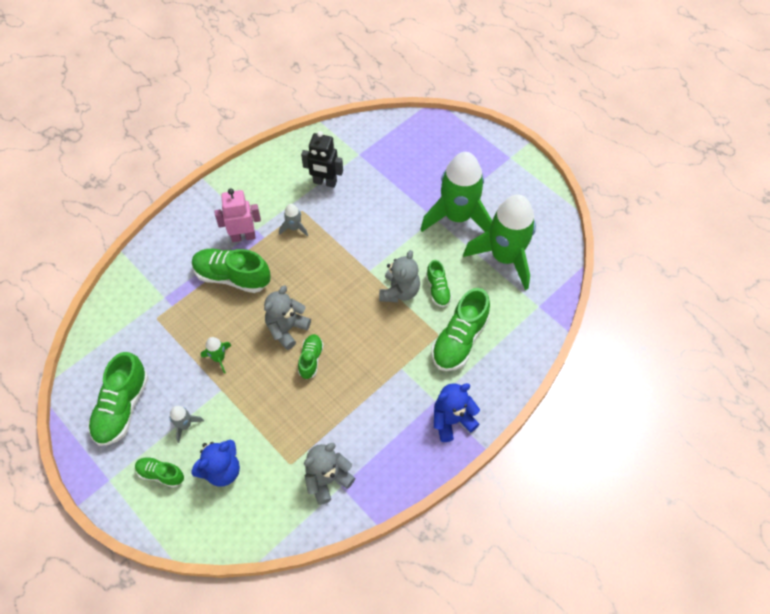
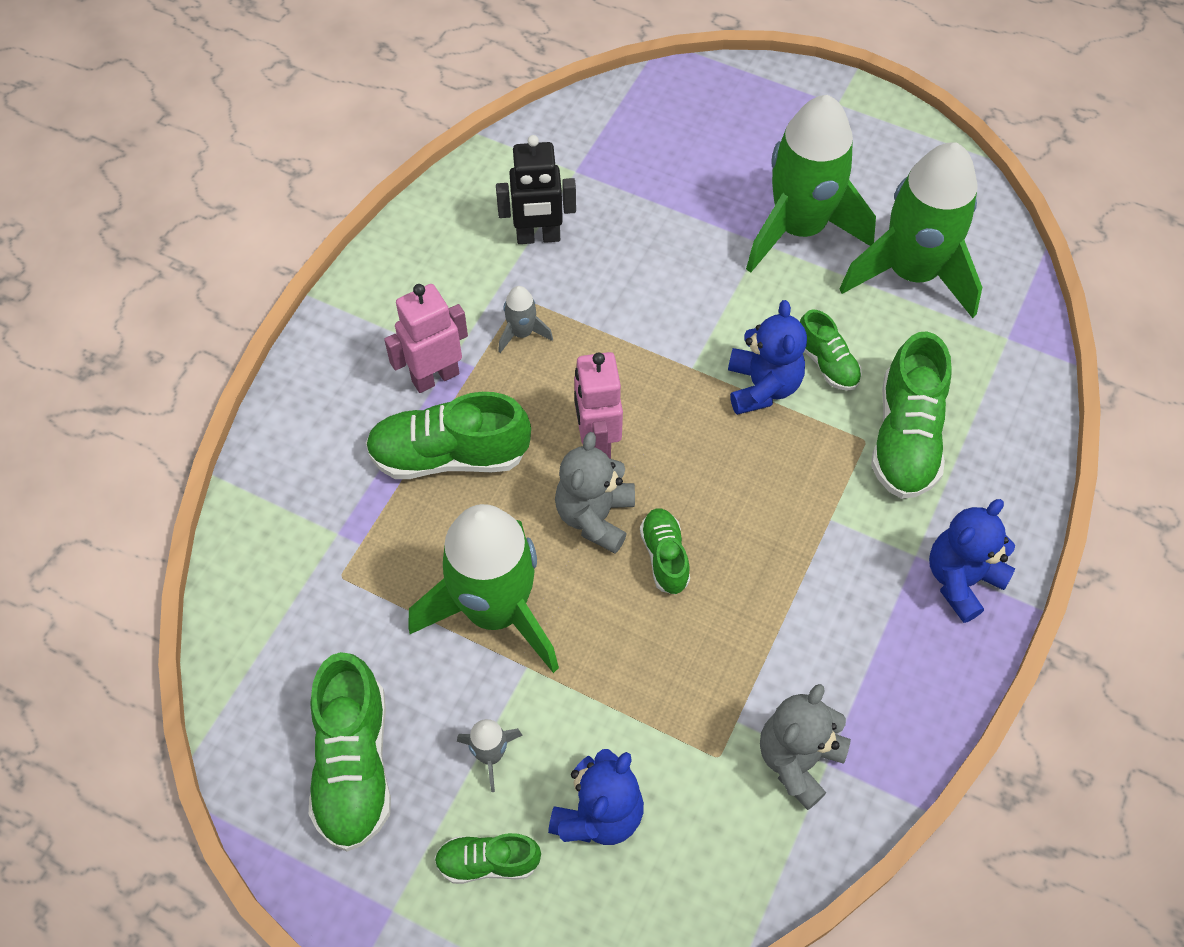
camera: 20 degrees left, 0 degrees up
(219, 358) = (495, 610): green rocket -> green rocket, size x2.48
(305, 293) = (597, 442): none -> pink robot
(399, 291) = (762, 387): grey teddy bear -> blue teddy bear

